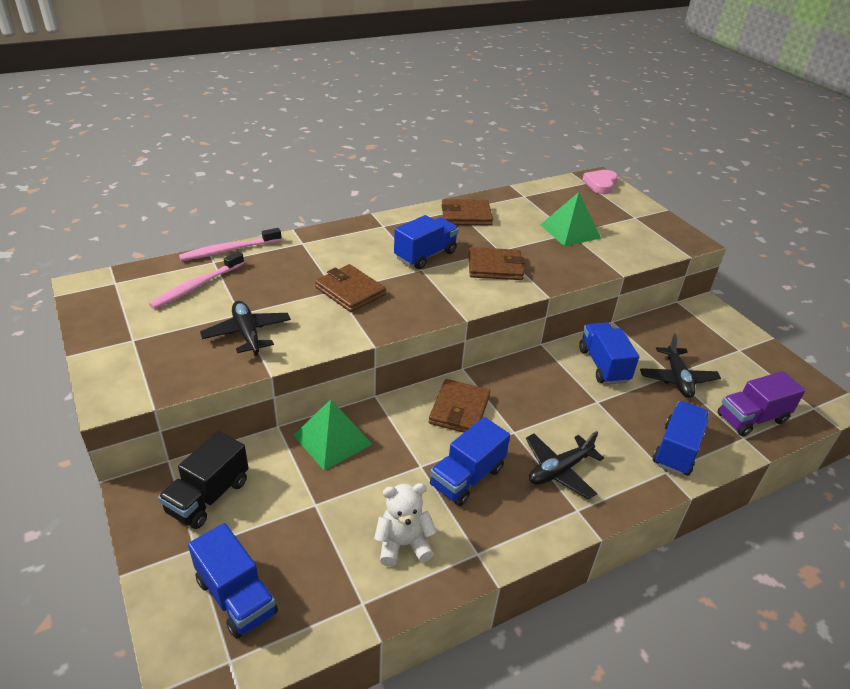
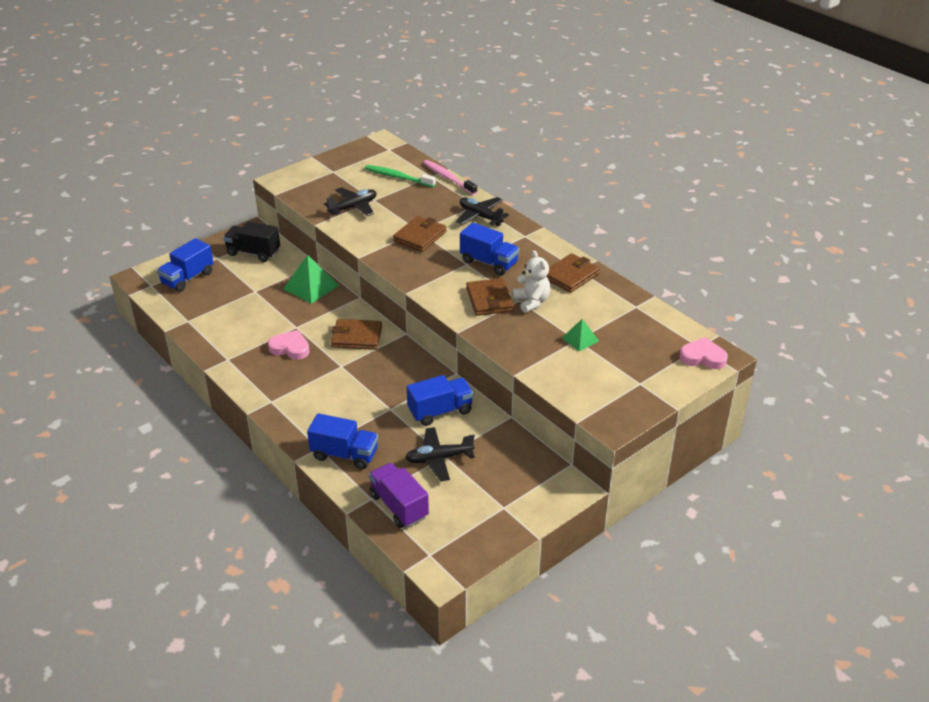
camera: 80 degrees right, 0 degrees up
(196, 286) = (398, 177): pink toothbrush -> green toothbrush
(403, 544) = (230, 329): white teddy bear -> white teddy bear (531, 302)
(466, 216) = (570, 276): brown wallet -> brown wallet turned 60 degrees clockwise
(467, 477) = (290, 348): blue truck -> pink heart
(559, 470) = (306, 391): black plane -> black plane (480, 216)
(570, 231) = (580, 339): green pyramid -> green pyramid, size x0.59

